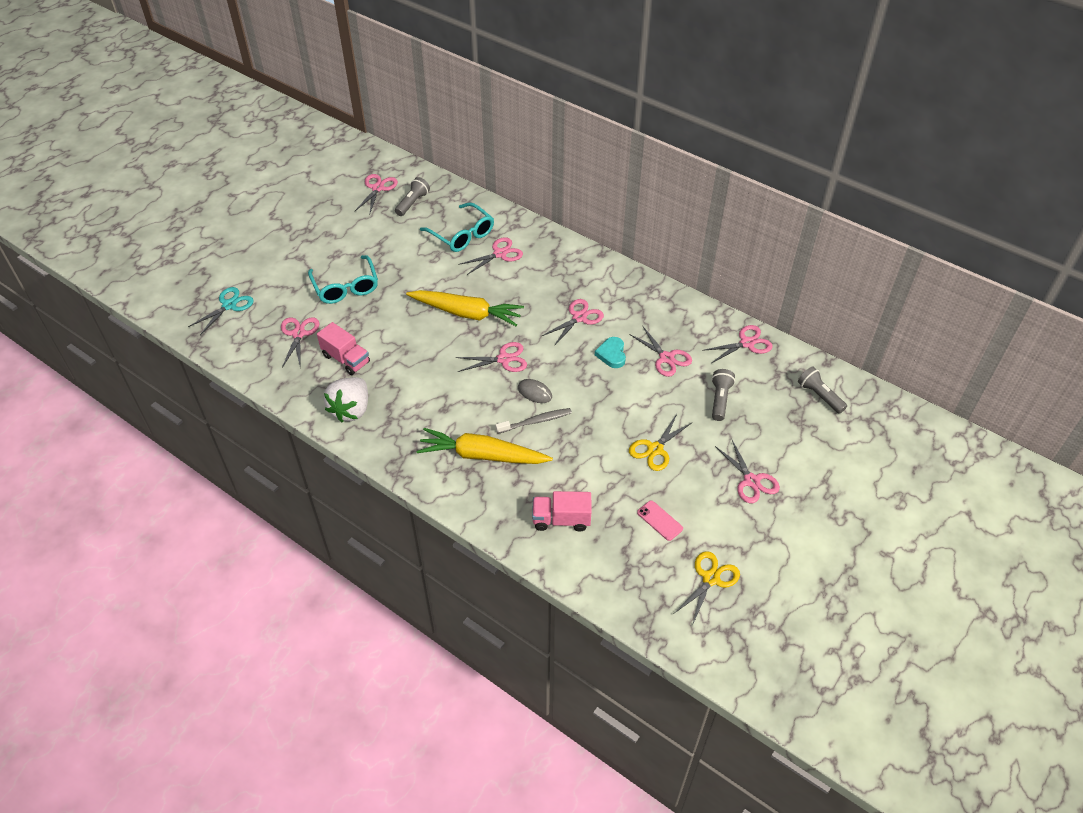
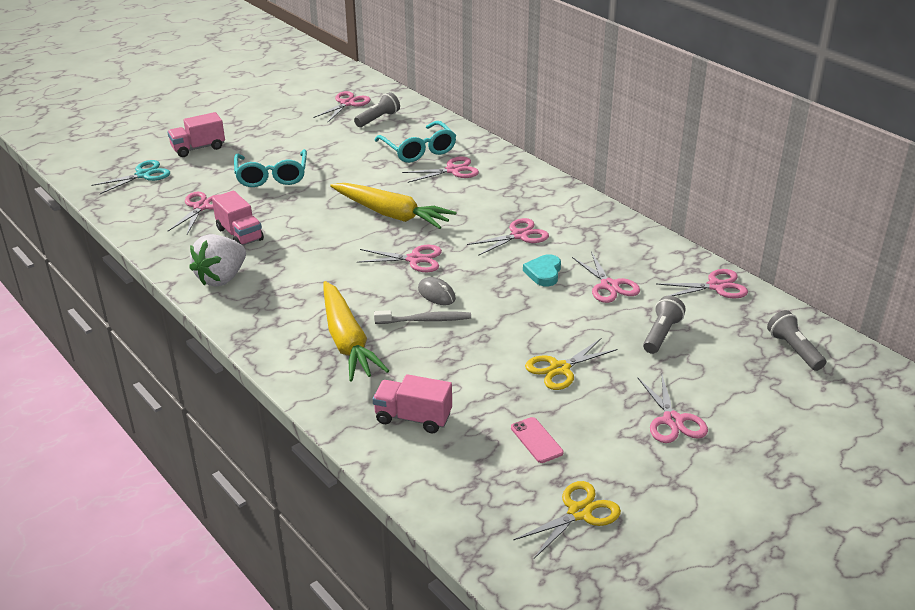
camera: 15 degrees right, 15 degrees down
(265, 265) = (198, 148): none -> pink truck
(482, 455) = (347, 341): yellow carrot -> yellow carrot turned 135 degrees counterclockwise

